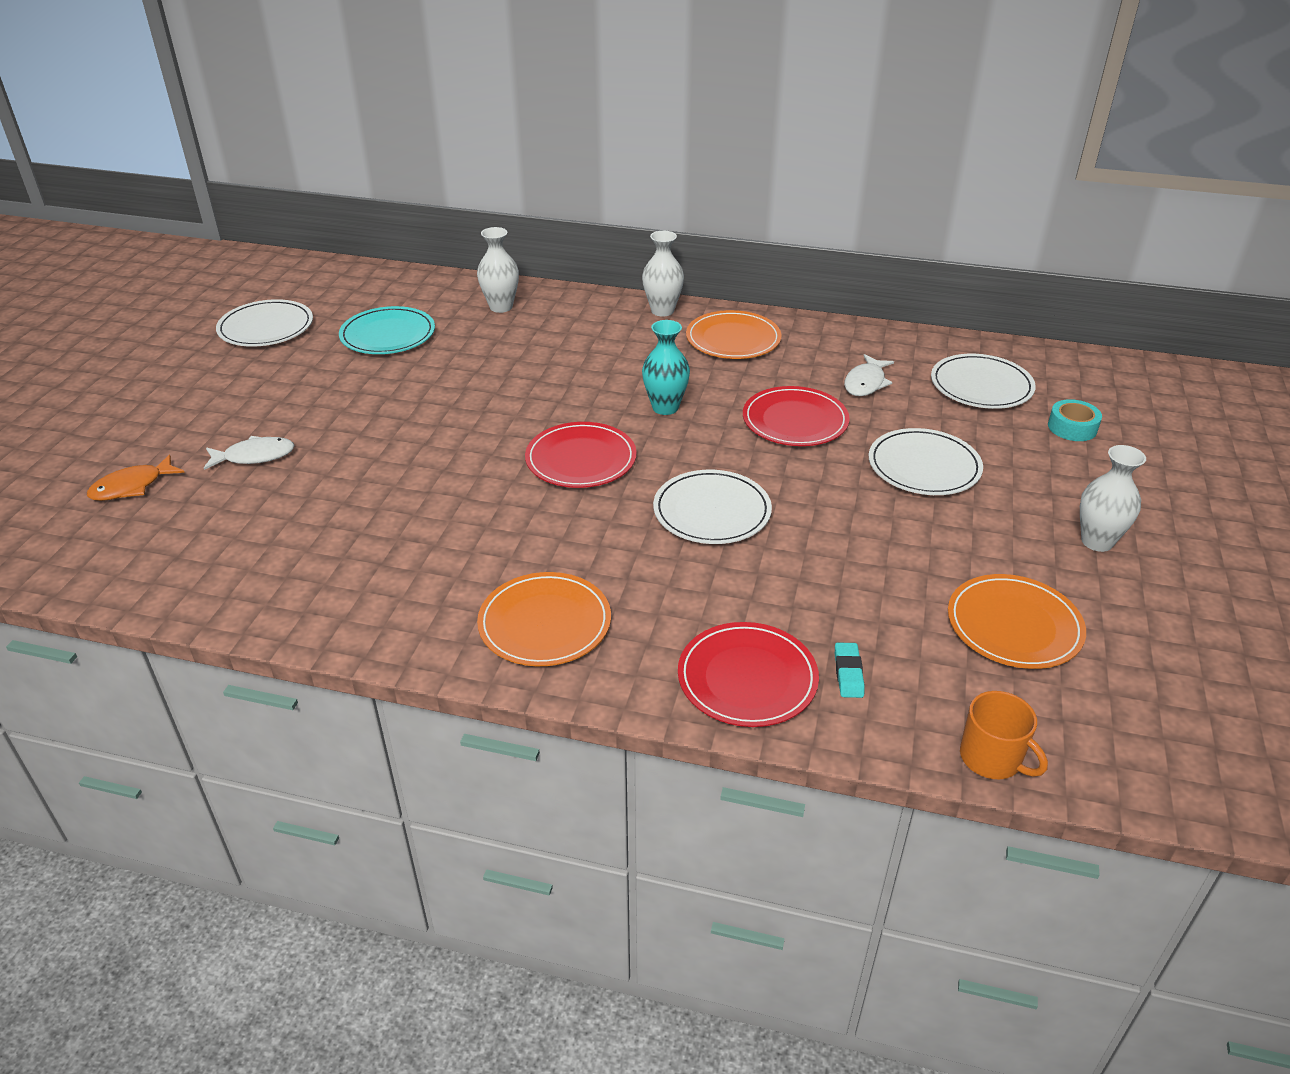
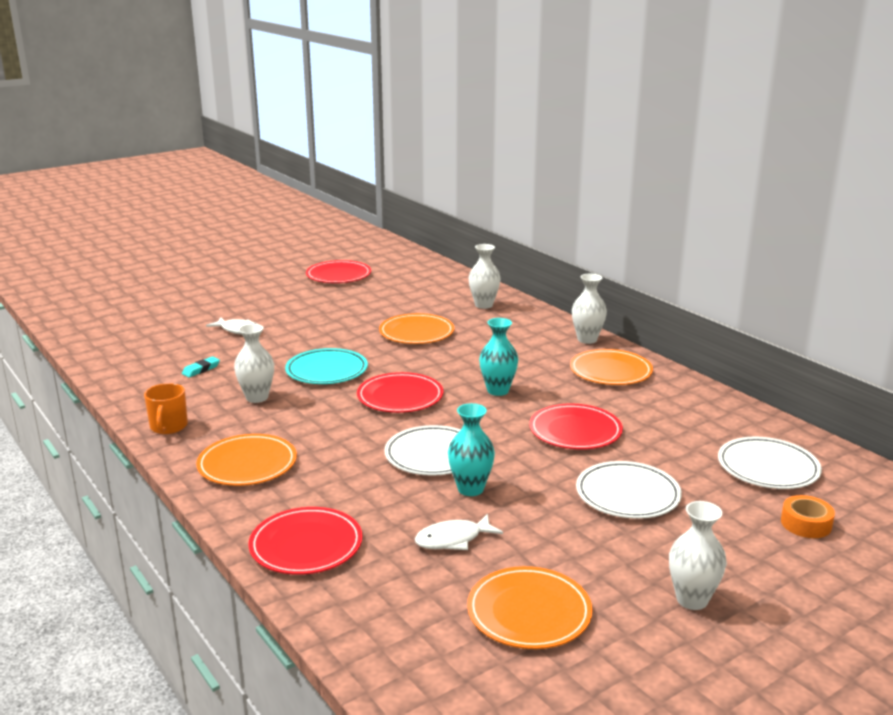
camera: 40 degrees right, 15 degrees down
(132, 487) = (168, 323): orange fish -> none
(266, 327) = (338, 275): white plate -> red plate
(388, 335) = (395, 298): turquoise plate -> turquoise plate (326, 370)
(424, 536) = (257, 397): none -> white vase
(479, 371) = (416, 332): none -> orange plate
(798, 531) = (470, 489): none -> turquoise vase
(848, 673) = (369, 575): turquoise eraser -> turquoise eraser (201, 369)
(866, 383) = (669, 430): white fish -> white fish (453, 539)
(992, 758) = (378, 670): orange mug -> orange mug (168, 427)
(1072, 427) = (806, 524): turquoise tape -> orange tape

